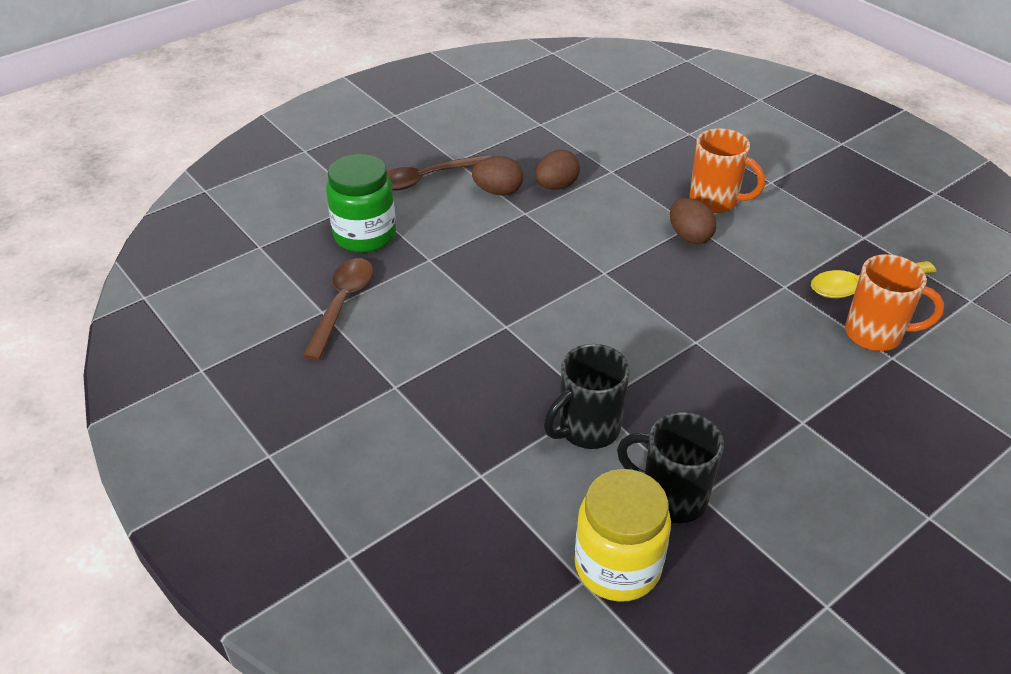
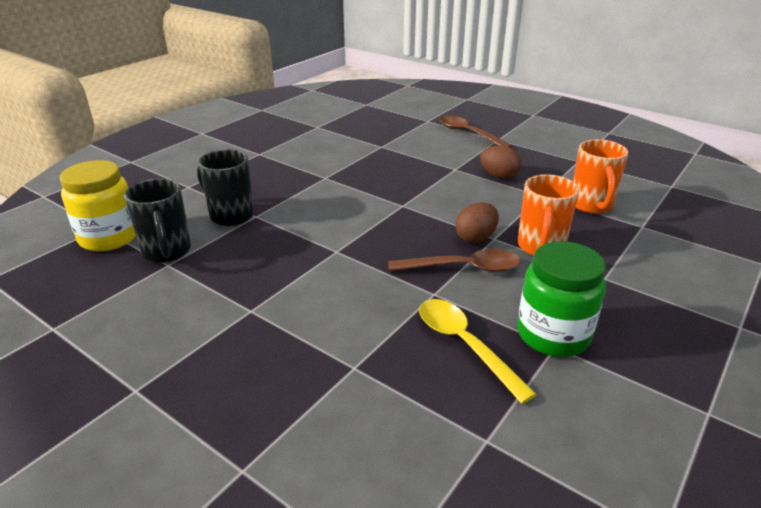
camera: 75 degrees right, 10 degrees down
(342, 304) = (325, 130): brown spoon -> brown spoon (463, 268)
(365, 235) = (394, 126): green jar -> green jar (553, 334)
(498, 191) = (473, 157): brown egg -> none
(671, 497) = (167, 252): black mug -> black mug turned 150 degrees clockwise
(876, 334) = (386, 355): orange mug -> orange mug (591, 205)

